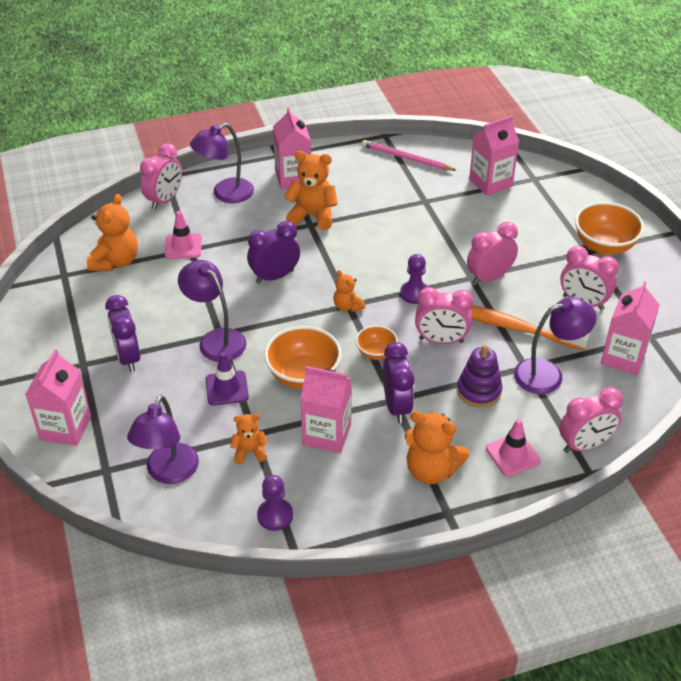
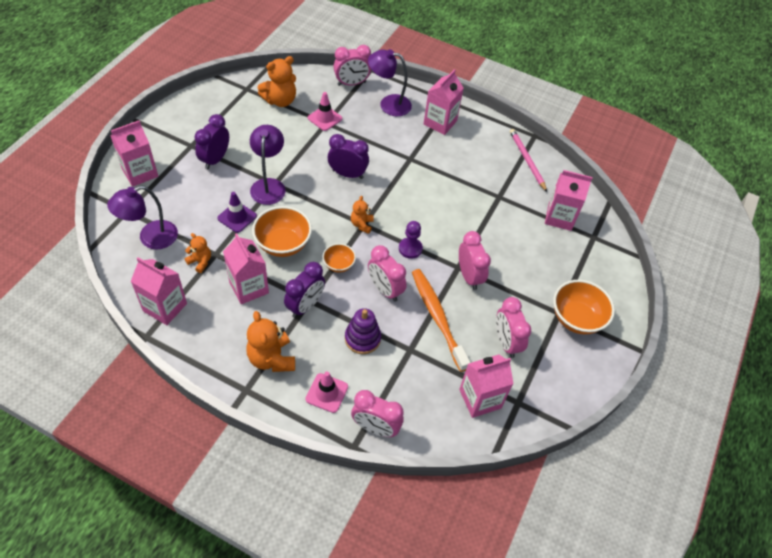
camera: 40 degrees right, 10 degrees up
(275, 515) = (165, 307): purple pawn -> pink carton
(312, 215) = (419, 154): orange teddy bear -> none
(489, 278) = (469, 276): pink clock -> pink clock turned 60 degrees clockwise
(548, 374) = (417, 366): purple lamp -> none

